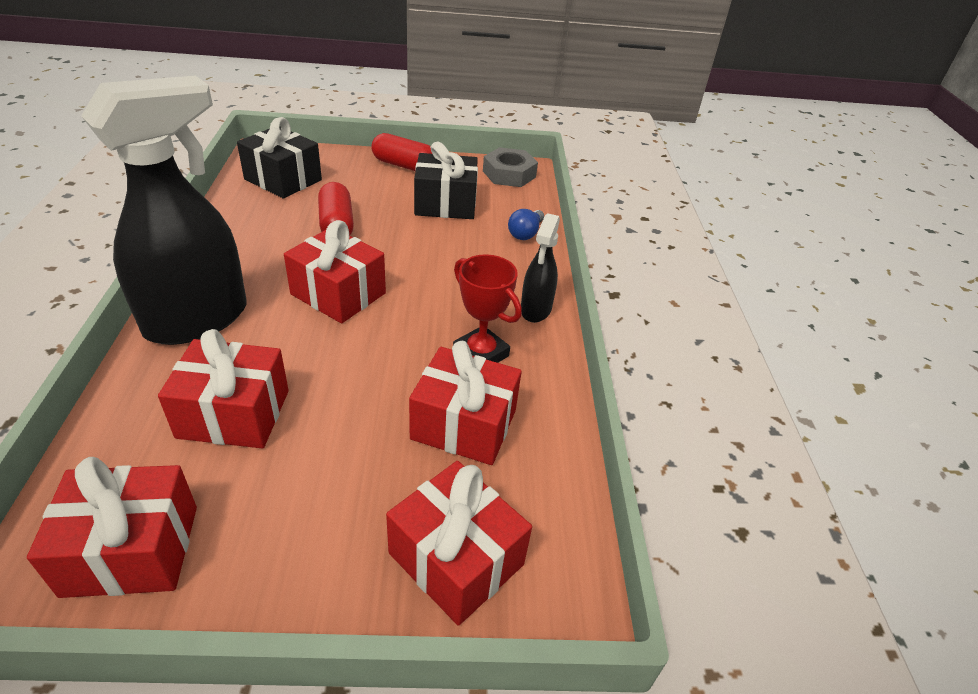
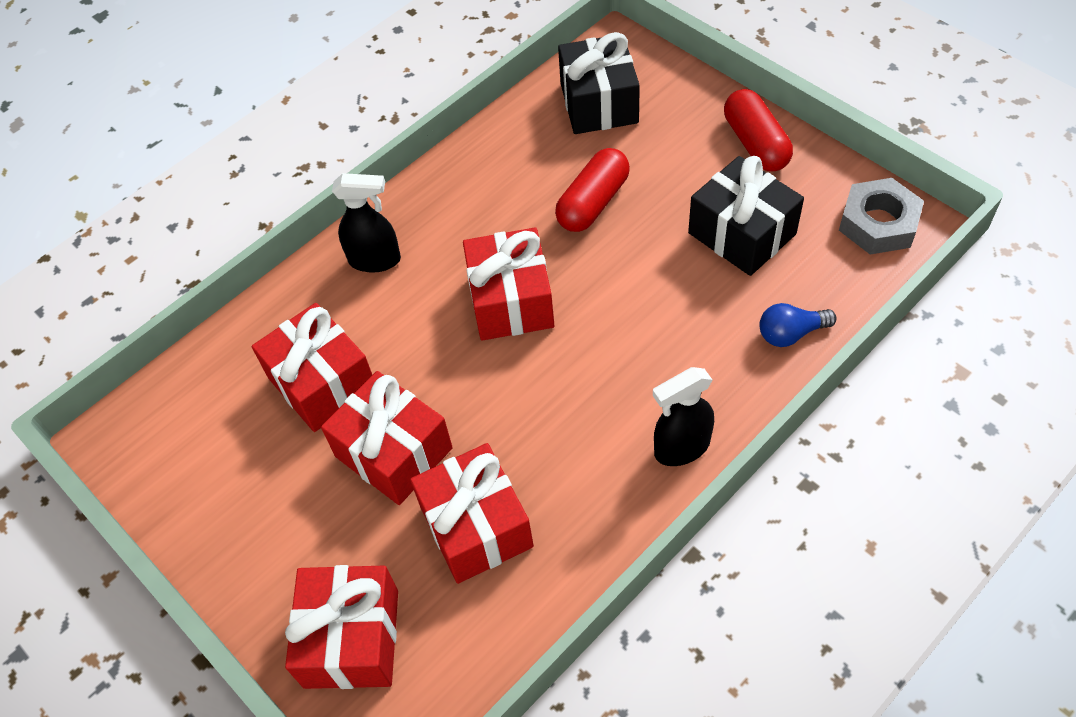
camera: 55 degrees right, 15 degrees up
(131, 550) = (178, 456): red gift -> red gift (393, 452)
(198, 319) = (375, 260): black spray bottle -> black spray bottle, size x0.49
(481, 354) = (569, 462): red trophy -> none

